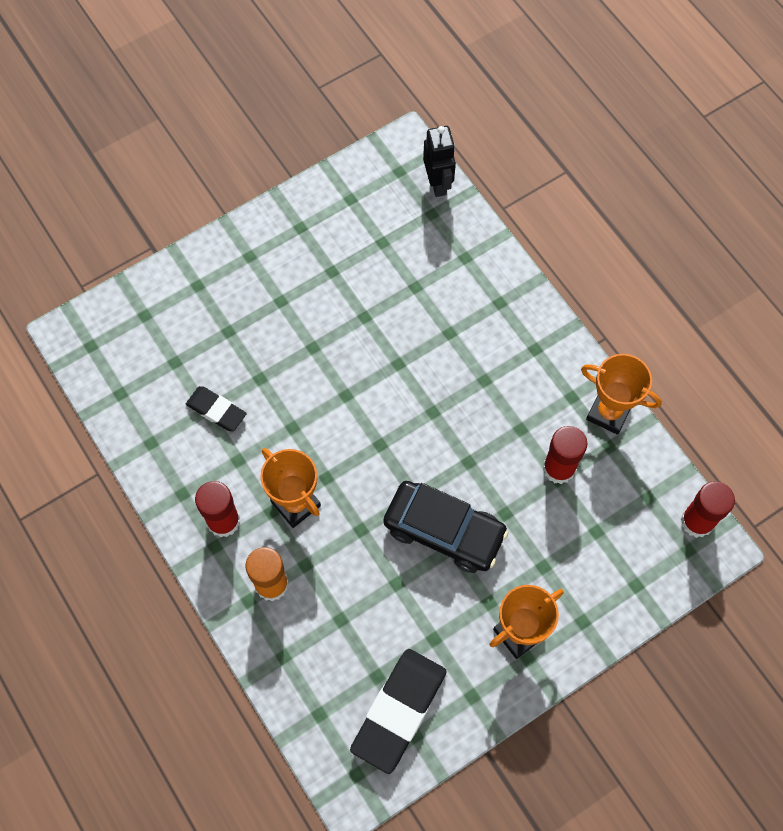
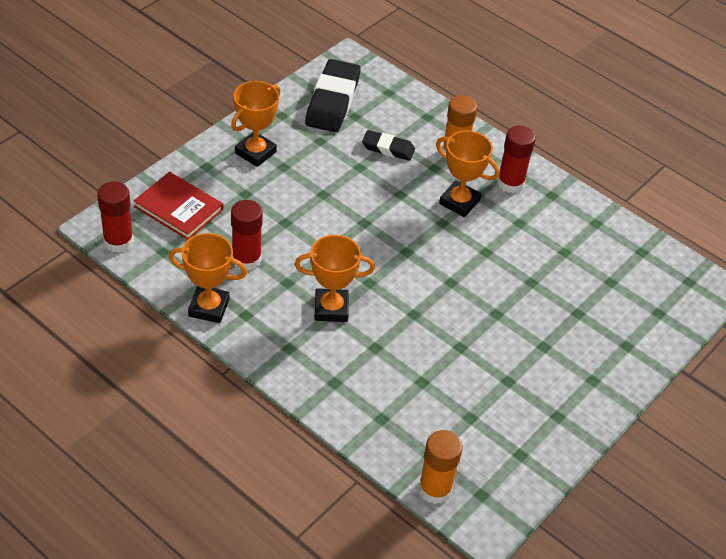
camera: 160 degrees right, 20 degrees down
(216, 410) = (555, 253): black eraser -> black eraser (388, 148)
(438, 183) = (435, 489): black robot -> orange glue stick
(444, 531) = (332, 203): black car -> none
(482, 386) = (331, 309): none -> orange trophy
(624, 558) = (179, 208): none -> red book

